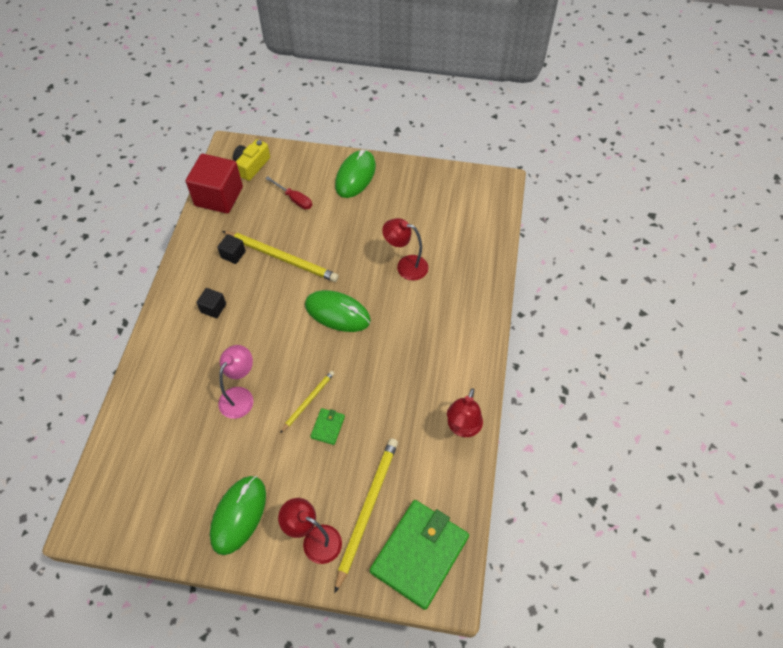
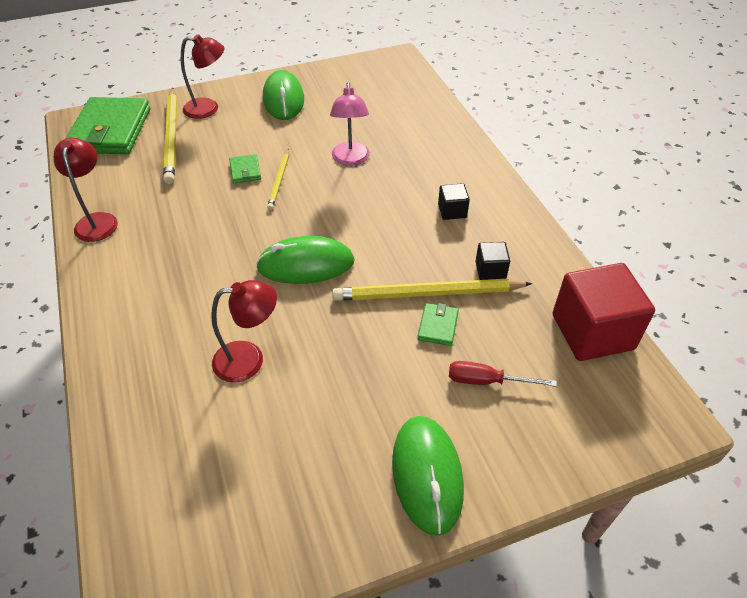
camera: 150 degrees right, 10 degrees down
(251, 166) = (604, 404): yellow camera -> none
(293, 236) = (438, 326): none -> green wallet

